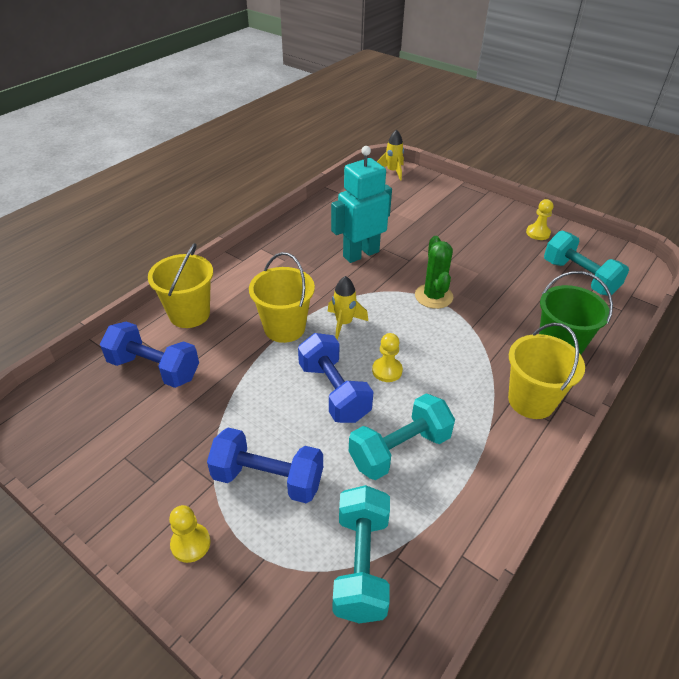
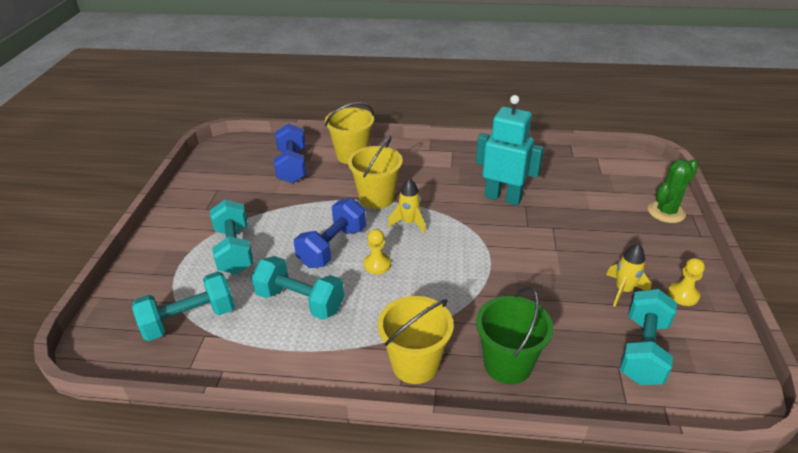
camera: 60 degrees right, 5 degrees down
(190, 543) = (170, 242): yellow pawn -> none
(268, 479) = (234, 250): blue dumbbell -> turquoise dumbbell
(392, 172) = (648, 168): yellow rocket -> yellow rocket (623, 290)
(433, 296) = (493, 257): green cactus -> green cactus (666, 212)

